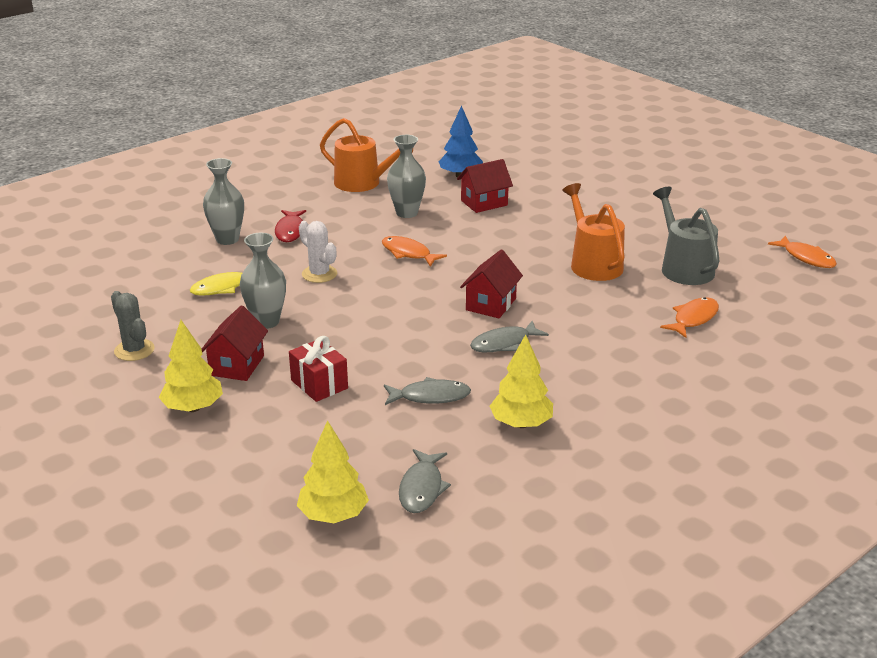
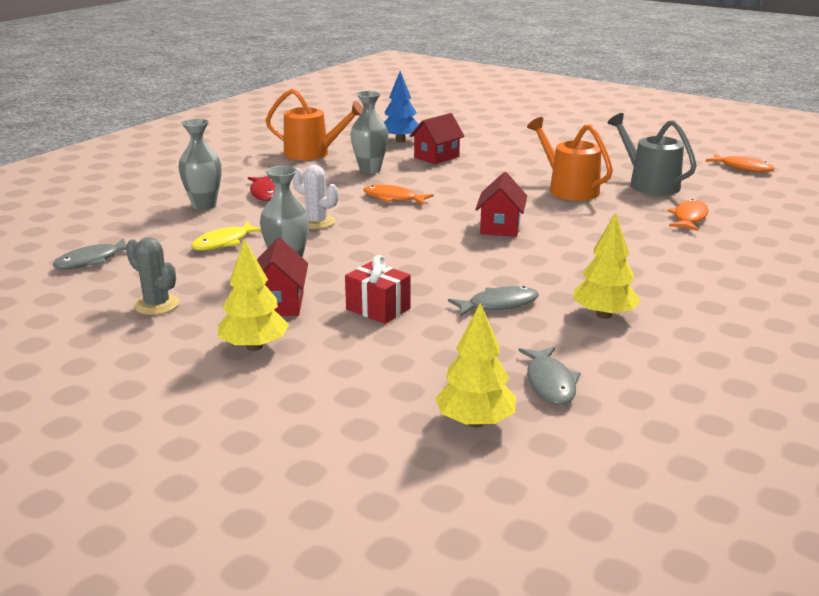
camera: 15 degrees left, 5 degrees down
(504, 343) = (536, 255): grey fish -> grey fish (92, 260)

